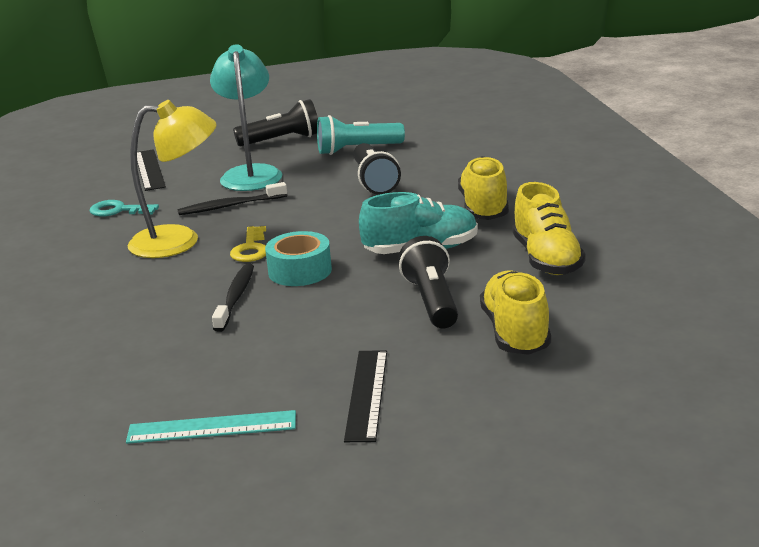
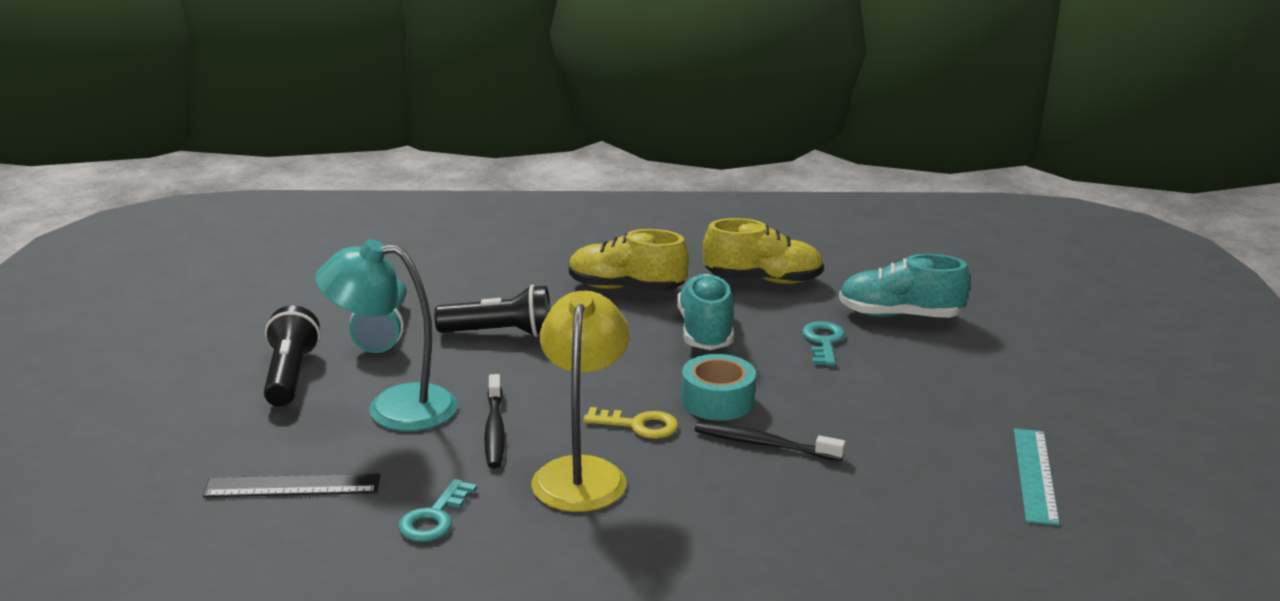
camera: 80 degrees left, 0 degrees up
(367, 394) = (989, 393): black ruler -> none
(432, 301) = (823, 342): black flashlight -> turquoise key
(515, 333) = (899, 315): yellow shoe -> turquoise shoe

